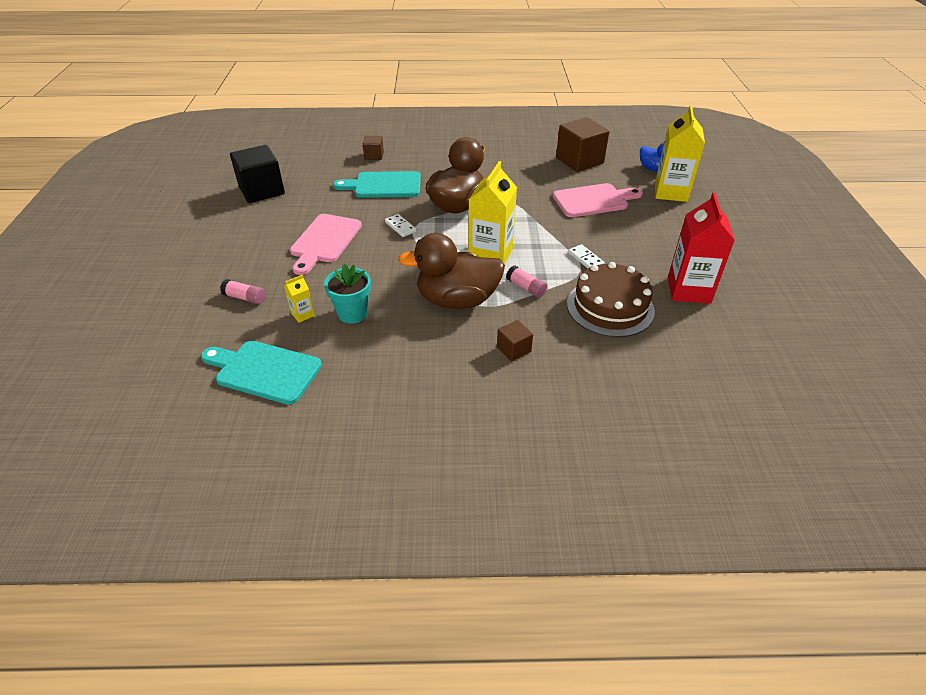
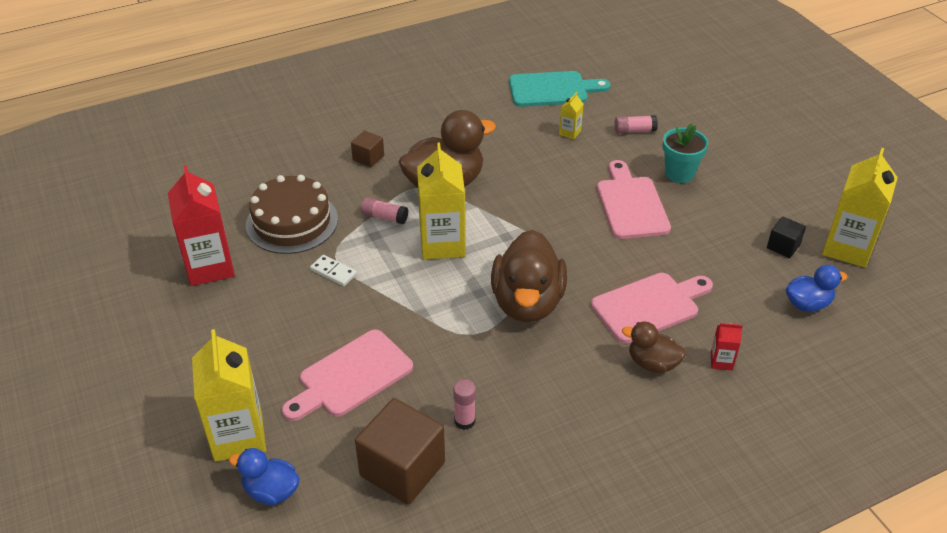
camera: 155 degrees right, 0 degrees up
(226, 179) = (847, 248): none -> yellow carton
(261, 190) = (783, 246): black cube -> black cube, size x0.50
(293, 164) = (807, 304): none -> blue duck
(352, 313) = (528, 145): turquoise flower pot -> turquoise flower pot (679, 173)
(374, 156) = (721, 361): brown cube -> red carton
(383, 185) = (649, 306): turquoise cutting board -> pink cutting board
(400, 227) = (569, 248): white domino -> none
(411, 164) = (652, 363): none -> brown duck
(535, 168) = (464, 421): none -> pink glue stick

